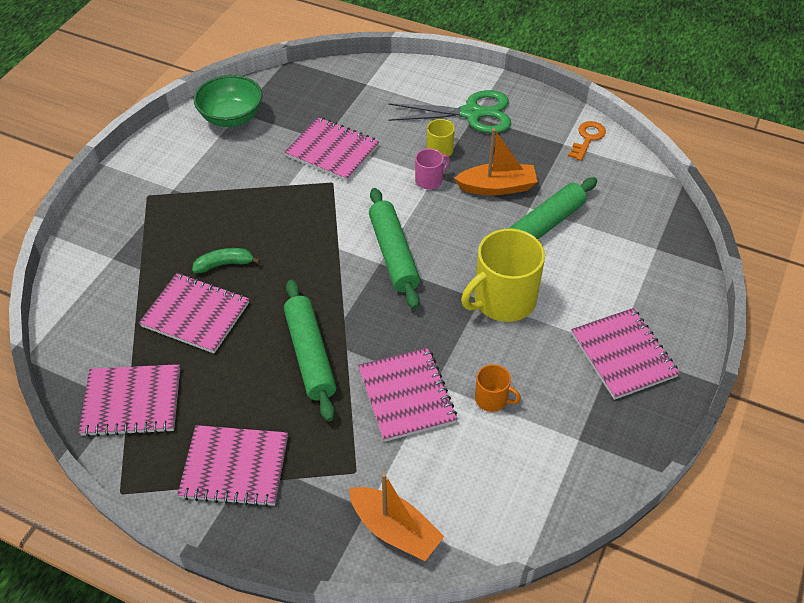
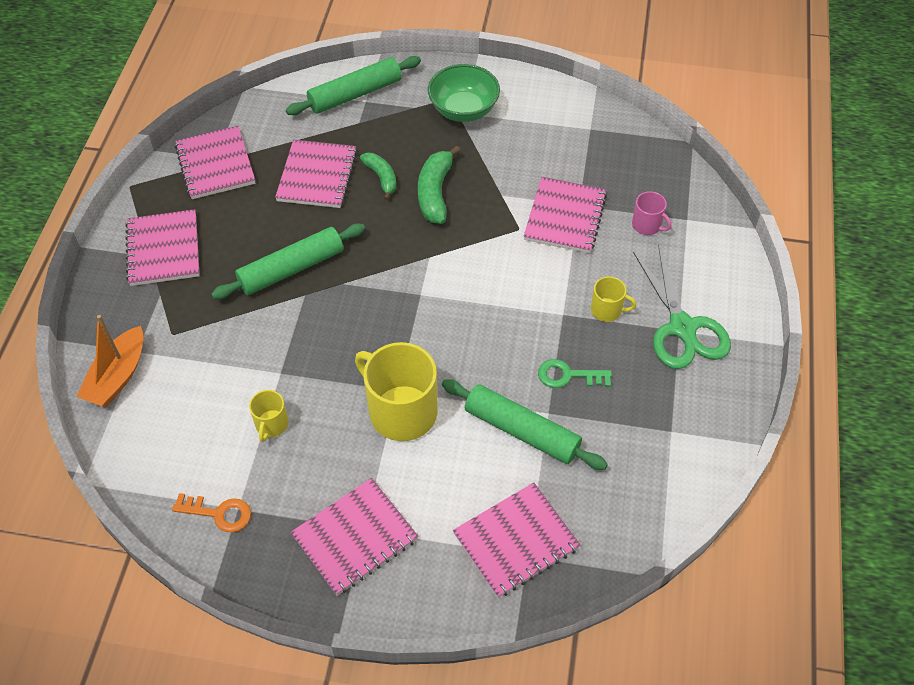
camera: 75 degrees right, 5 degrees up
(231, 117) = (580, 125): green bowl -> green bowl (463, 110)
(263, 229) = (435, 192): none -> green banana
(393, 254) = (435, 303): green rolling pin -> green rolling pin (355, 94)
(407, 395) = (261, 353): pink notebook -> pink notebook (516, 541)
(429, 180) = (554, 310): pink mug -> pink mug (647, 225)
(492, 399) = (271, 424): orange mug -> yellow mug
(497, 187) = (568, 375): orange boat -> green key
(587, 138) = (692, 456): orange key -> orange key (219, 513)

